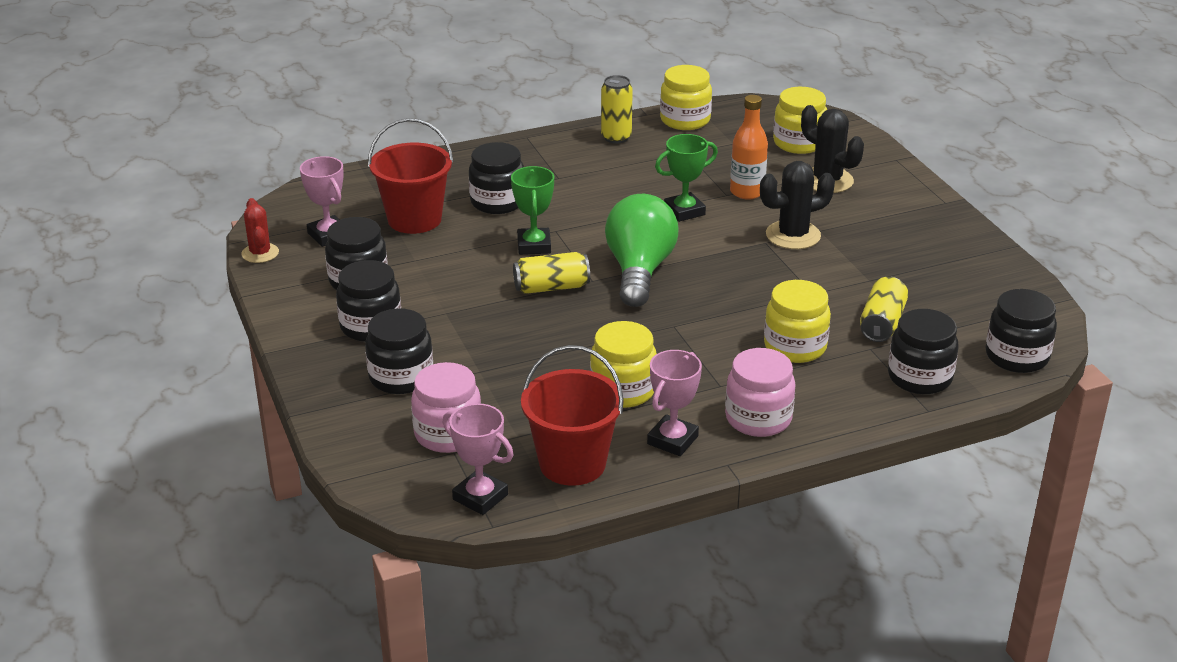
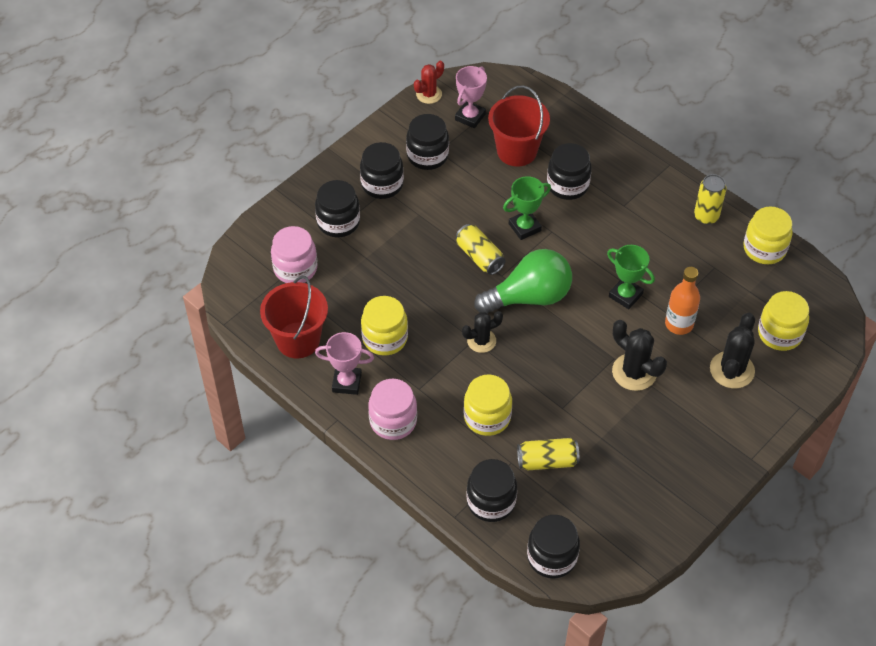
camera: 65 degrees right, 20 degrees up
(480, 497) = (246, 308): pink trophy -> none
(679, 320) = (481, 341): none -> black cactus

